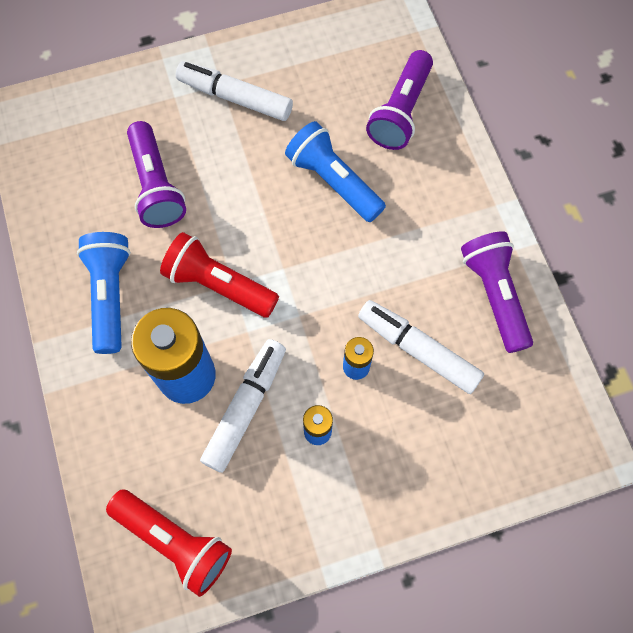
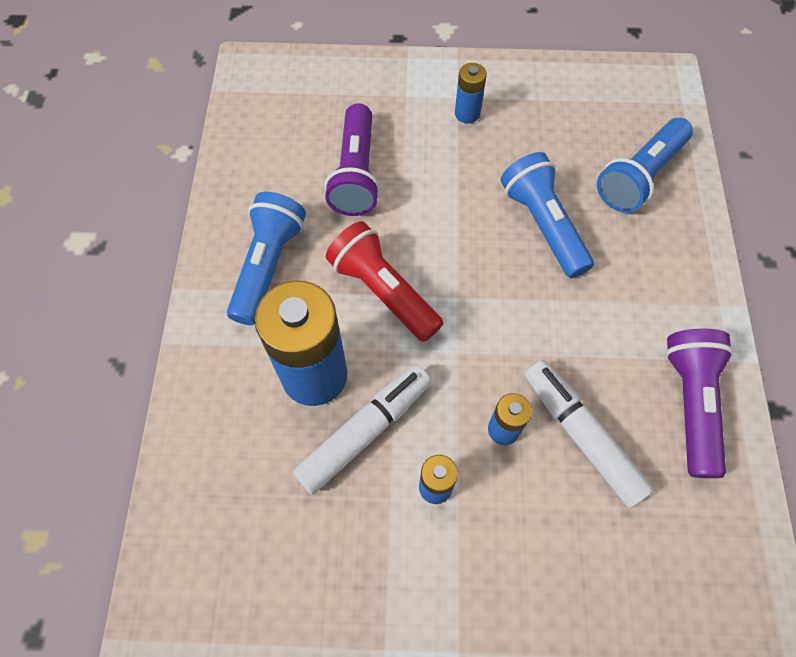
camera: 20 degrees right, 5 degrees down
(174, 541) = (232, 553): red flashlight -> none
(235, 97) = (467, 113): white marker -> blue battery
(400, 111) = (639, 176): purple flashlight -> blue flashlight

